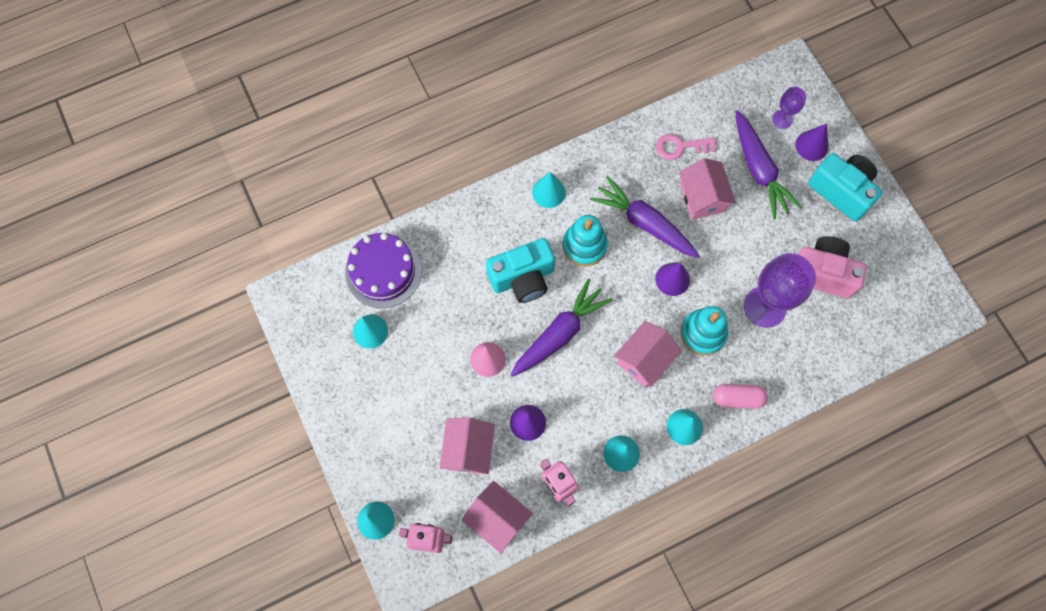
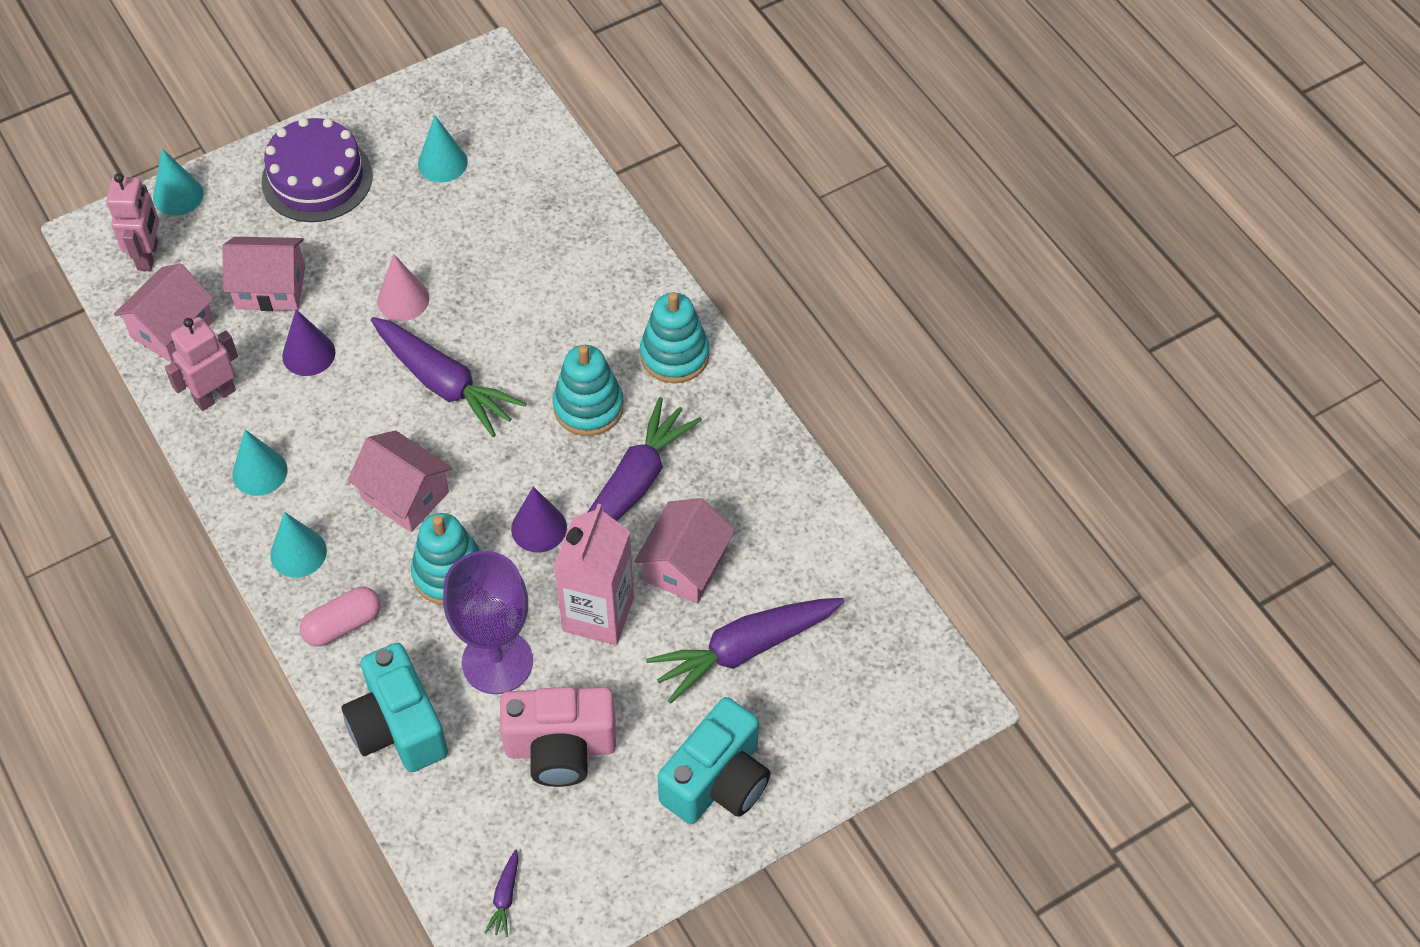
camera: 85 degrees right, 15 degrees down
(383, 271) = (532, 168): purple cake -> purple cake (317, 178)
(523, 278) = (530, 332): turquoise camera -> turquoise camera (398, 727)
(548, 192) = (674, 355): turquoise cone -> turquoise stacking toy
(680, 147) = (774, 531): pink key -> none
(702, 197) = (685, 565): pink house -> pink house turned 45 degrees counterclockwise
(734, 248) = (598, 614): none -> pink carton
(737, 398) = (343, 624): pink capsule -> pink capsule turned 60 degrees clockwise
(782, 119) = (846, 685): purple goblet -> none
(811, 145) = (801, 733): purple cone -> none
(821, 273) = (560, 748): pink camera -> pink camera turned 75 degrees clockwise
(913, 307) = (505, 897): none -> purple carrot

